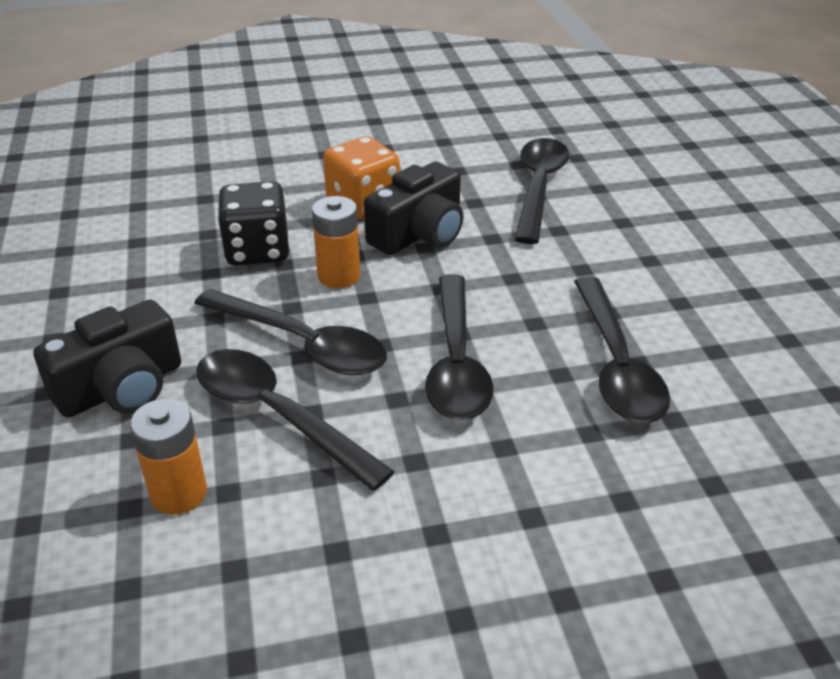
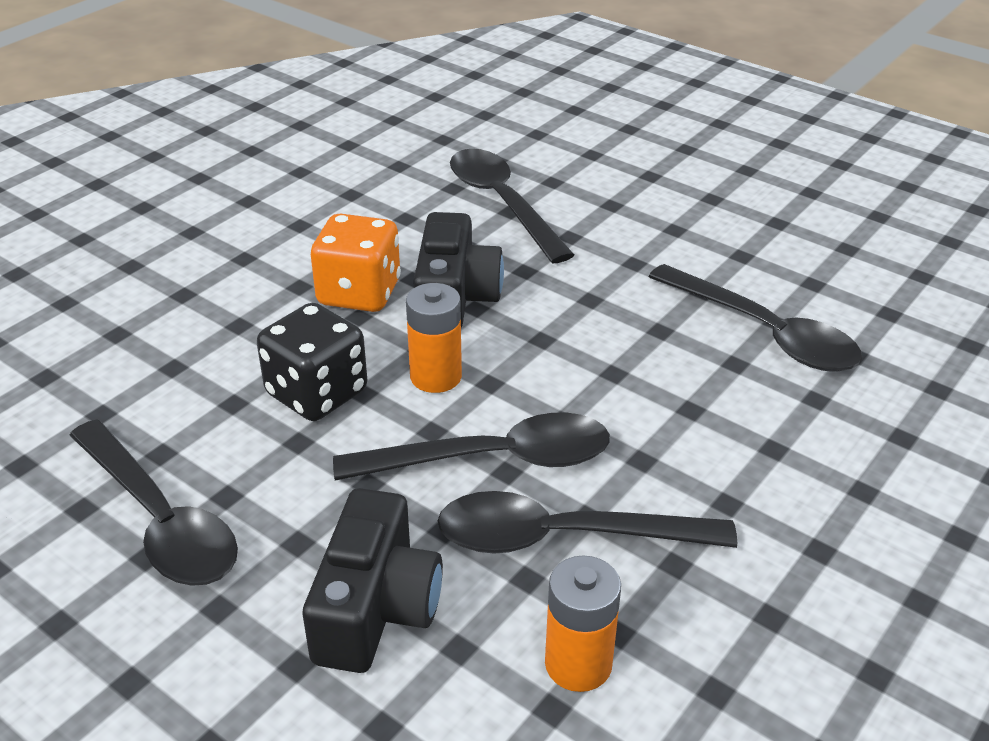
camera: 40 degrees left, 0 degrees up
(456, 363) = (647, 400): black spoon -> black spoon (160, 521)

